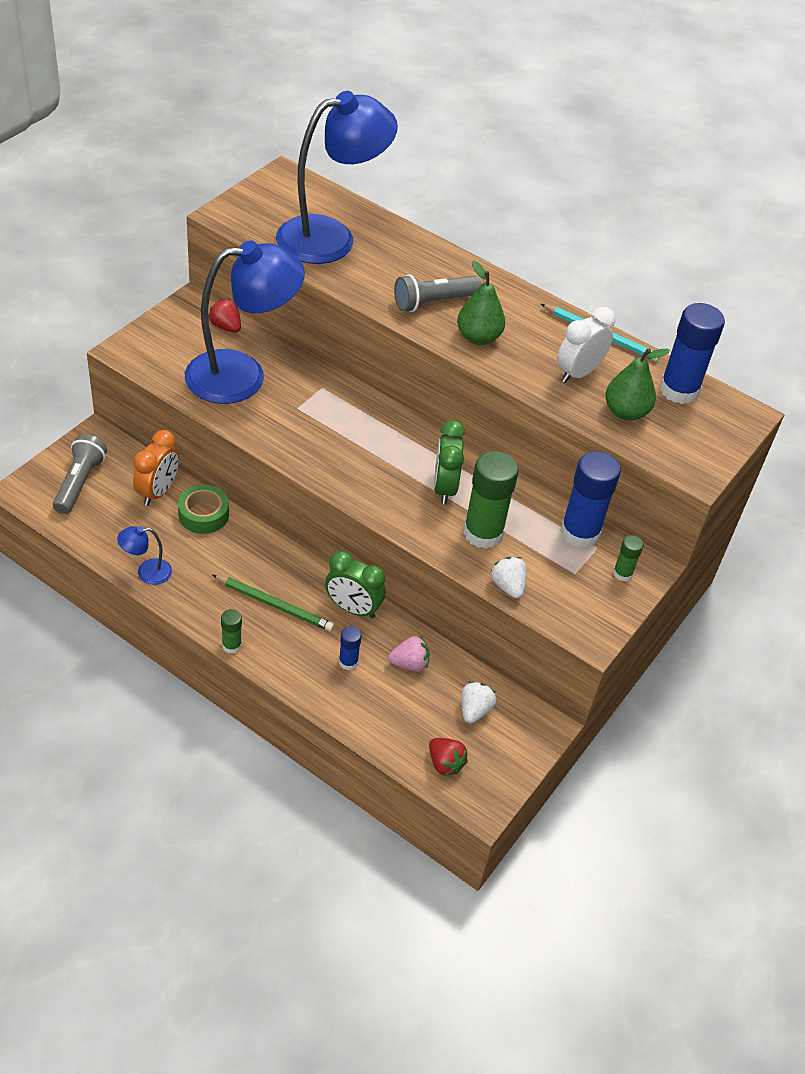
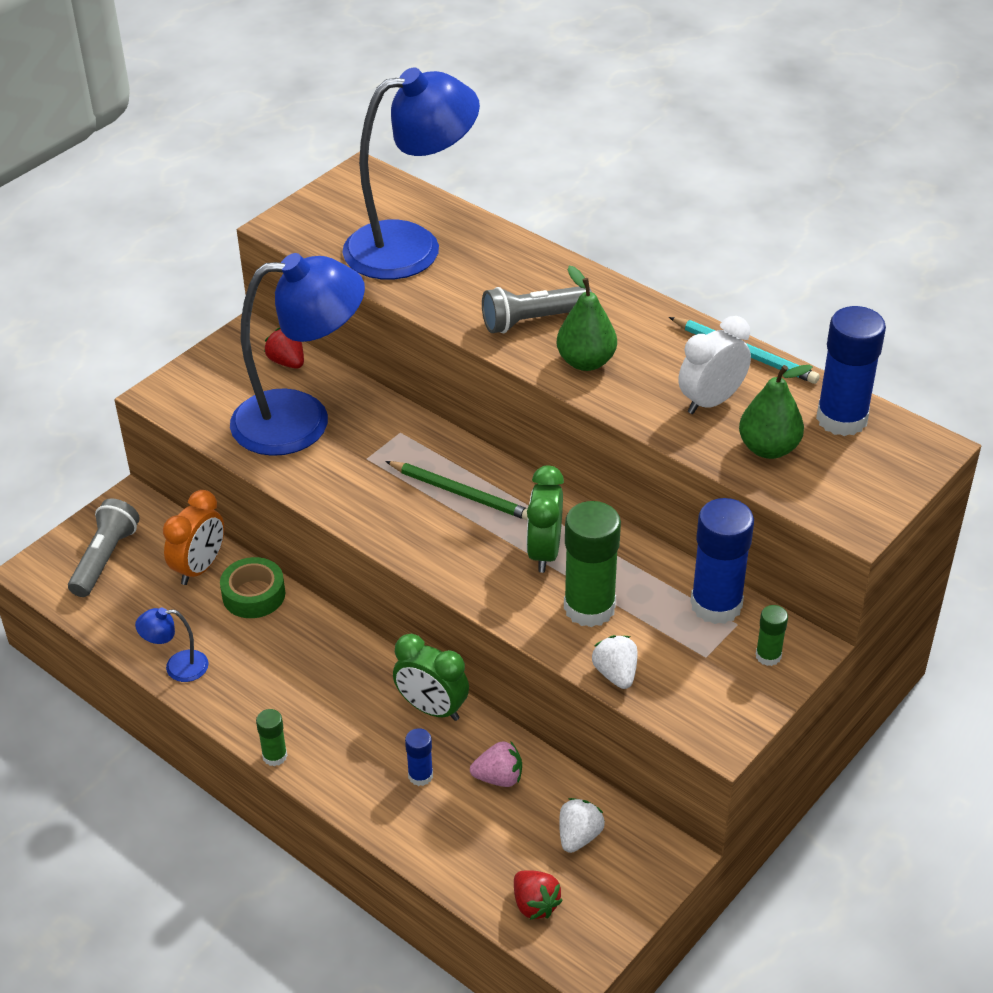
camera: 10 degrees right, 5 degrees down
(275, 605) = (333, 705): green pencil -> green pencil (461, 493)

